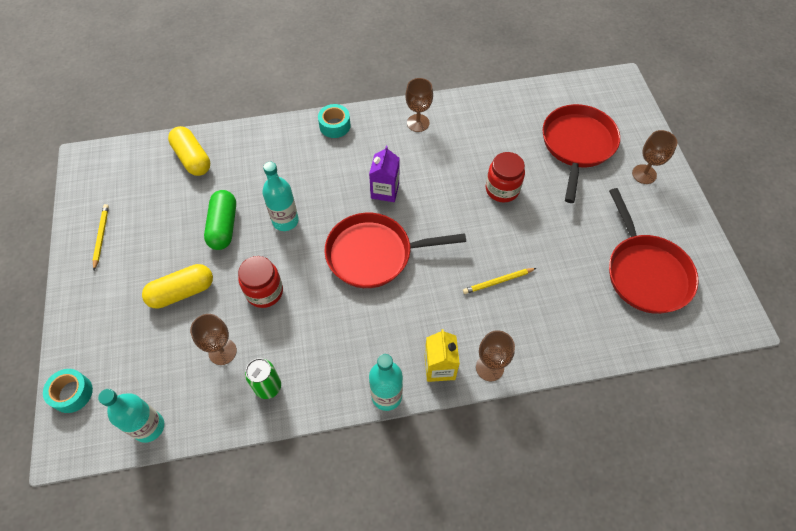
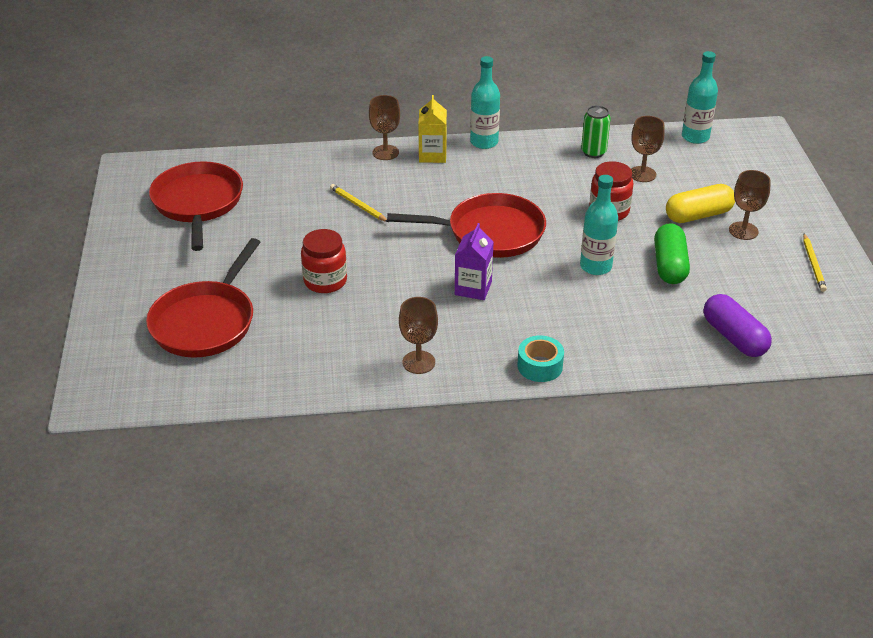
camera: 175 degrees left, 20 degrees down
(72, 393) = (775, 157): turquoise tape -> none
(192, 158) = (734, 337): yellow capsule -> purple capsule
(498, 281) = (358, 205): yellow pencil -> yellow pencil turned 120 degrees counterclockwise
(644, 174) = (138, 286): brown goblet -> brown goblet (743, 231)

